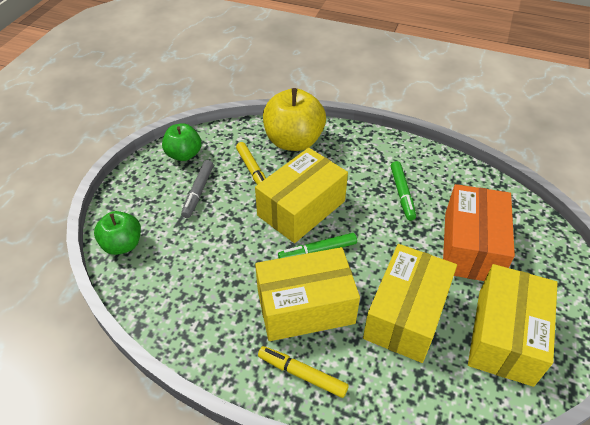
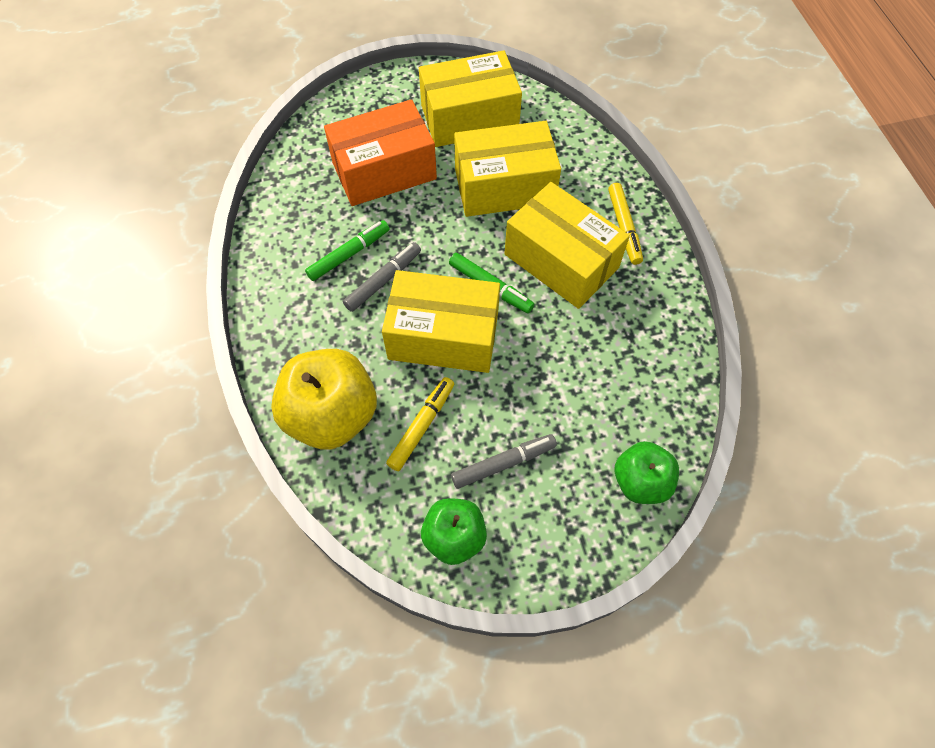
camera: 125 degrees left, 15 degrees up
(367, 200) = (383, 280): none -> grey marker

